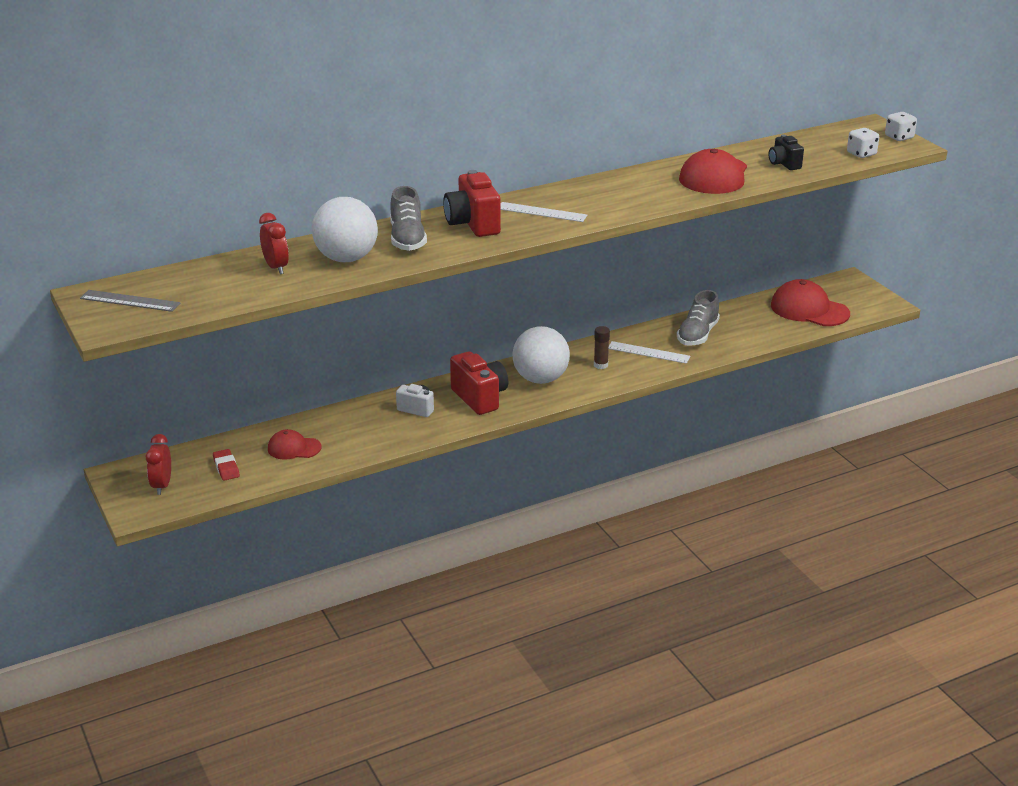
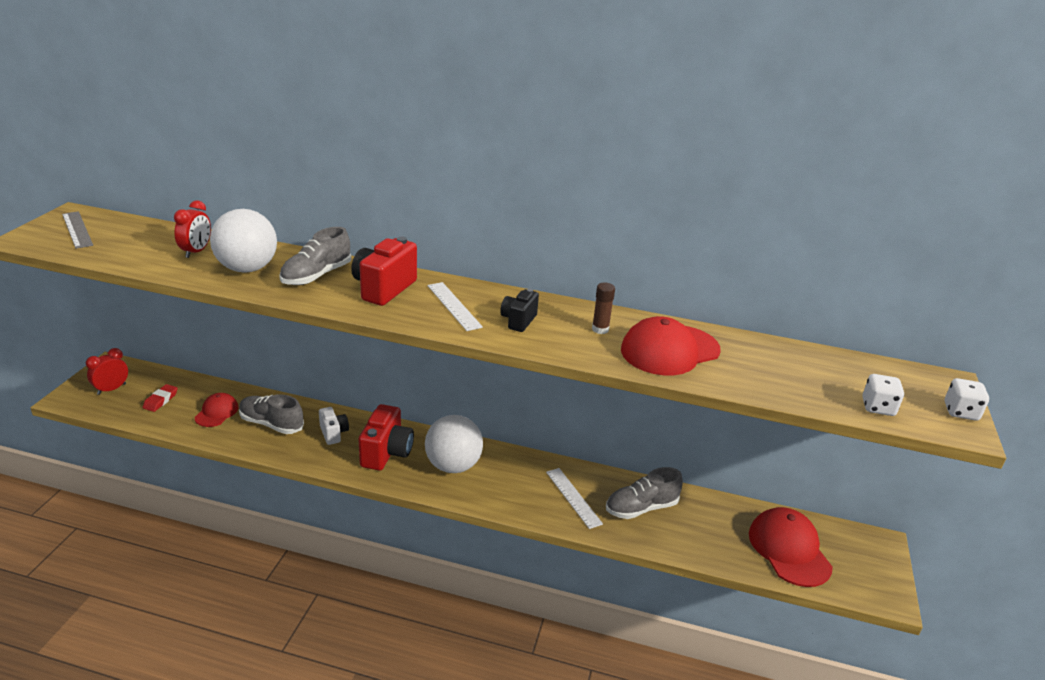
camera: 40 degrees right, 0 degrees up
(294, 448) = (216, 412): red cap -> red cap turned 60 degrees clockwise
(356, 430) = (271, 424): none -> grey shoe
(600, 365) = (517, 484): brown glue stick -> brown glue stick (600, 329)
(784, 164) = (765, 375): black camera -> black camera (518, 321)

